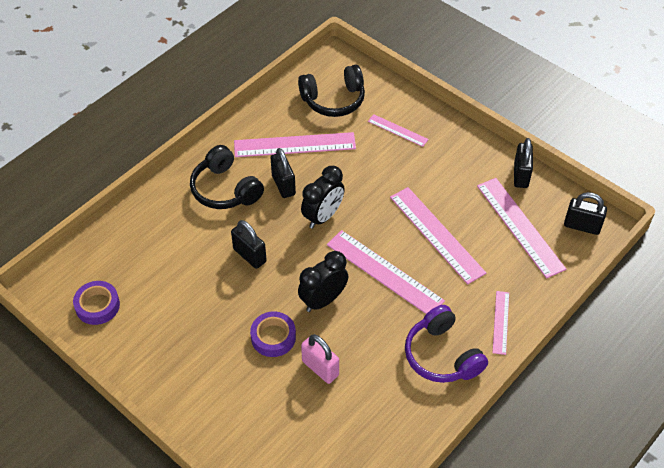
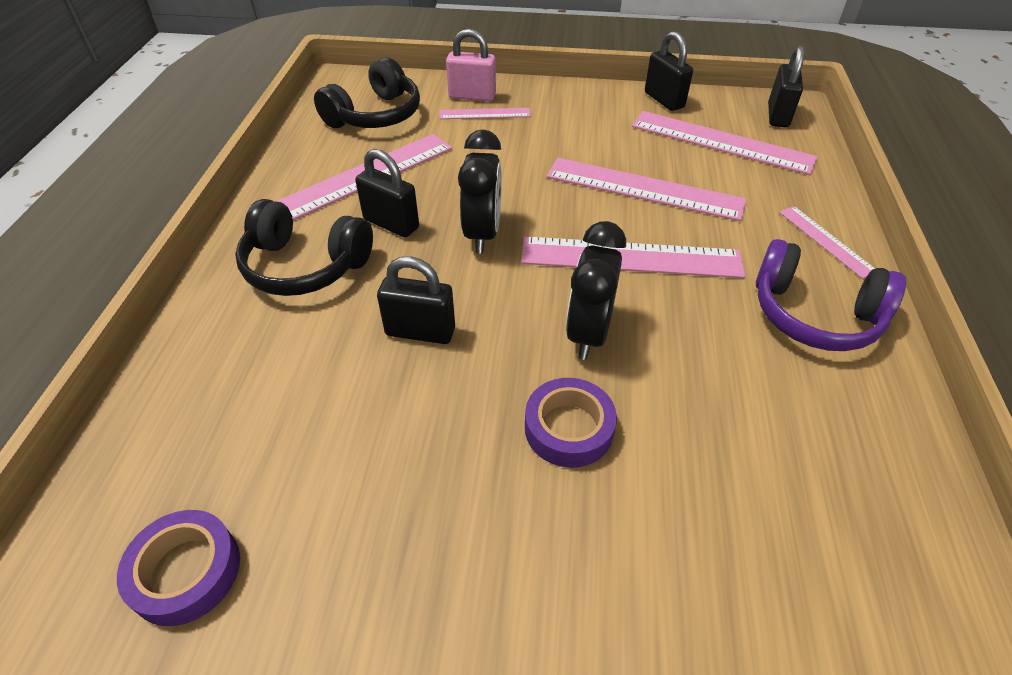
camera: 35 degrees left, 5 degrees down
(320, 368) = (686, 431): pink padlock -> pink padlock (472, 96)
(582, 226) = (777, 116): black padlock -> black padlock turned 60 degrees counterclockwise

